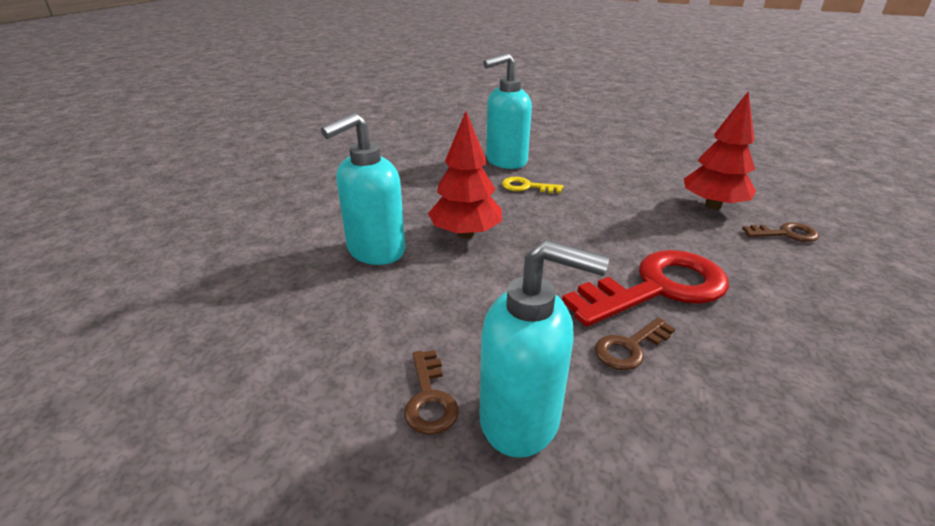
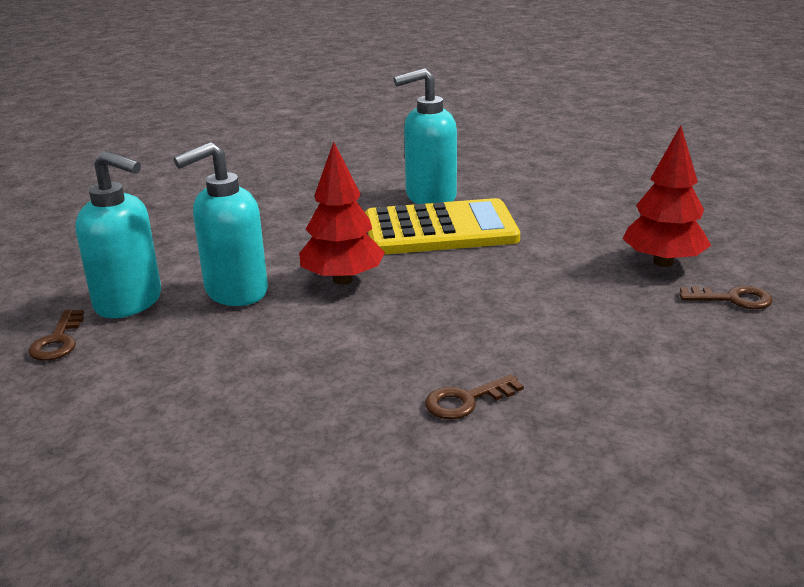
camera: 10 degrees right, 5 degrees down
(429, 399) = (241, 428): brown key -> brown key (58, 341)
(521, 419) = (321, 451): turquoise soap dispenser -> turquoise soap dispenser (129, 302)
(526, 187) = (440, 229): yellow key -> yellow calculator
(658, 288) = (534, 347): red key -> none

